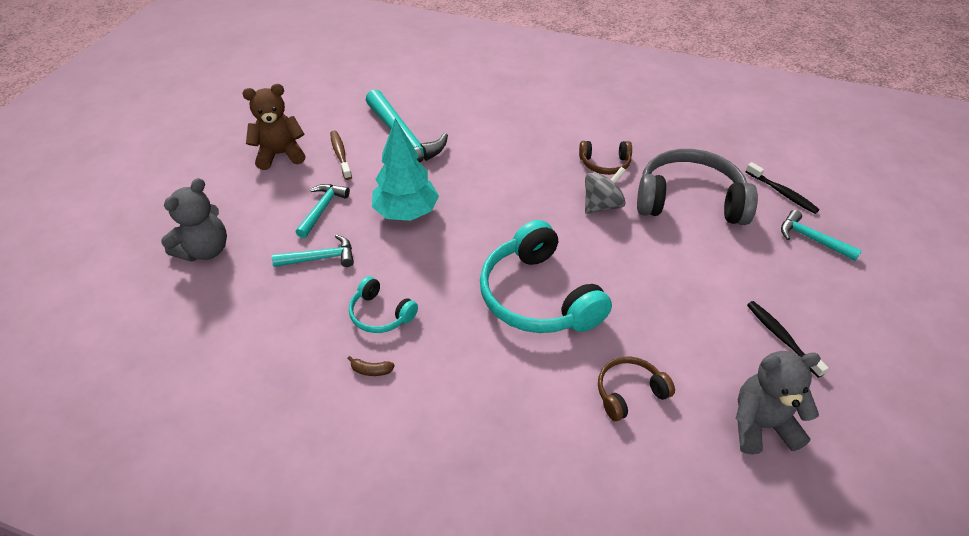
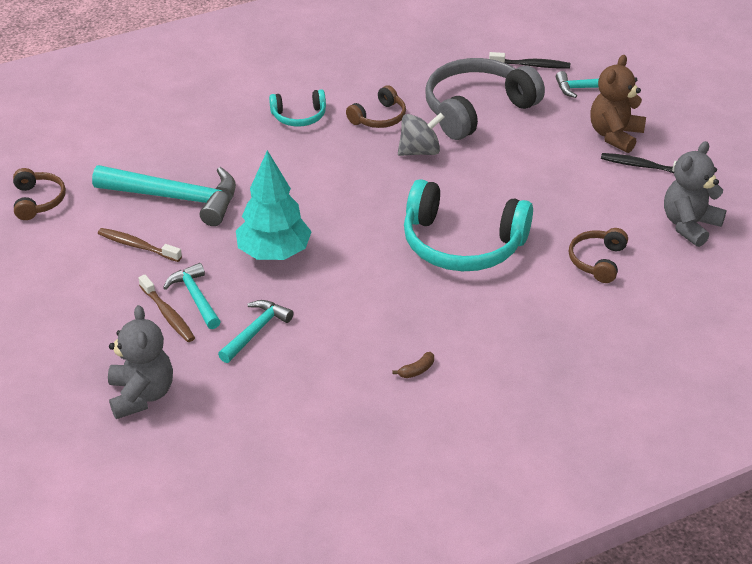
camera: 45 degrees left, 5 degrees down
(280, 154) = (76, 281): brown teddy bear -> brown teddy bear (615, 135)
(292, 209) = (168, 315): none -> brown toothbrush
(333, 95) = (38, 201): none -> brown headphones
(380, 314) = (367, 333): turquoise headphones -> turquoise headphones (299, 116)
(602, 205) = (419, 151): grey spinning top -> grey spinning top turned 60 degrees clockwise

